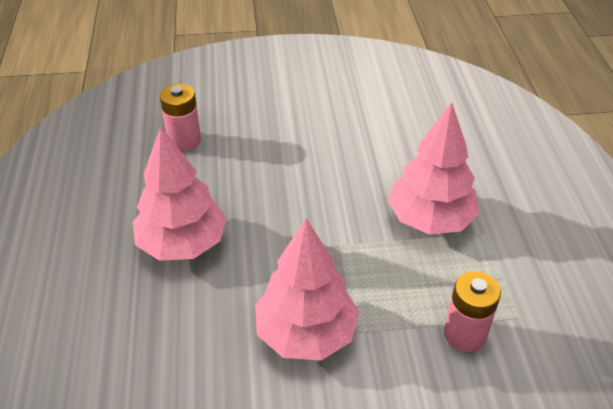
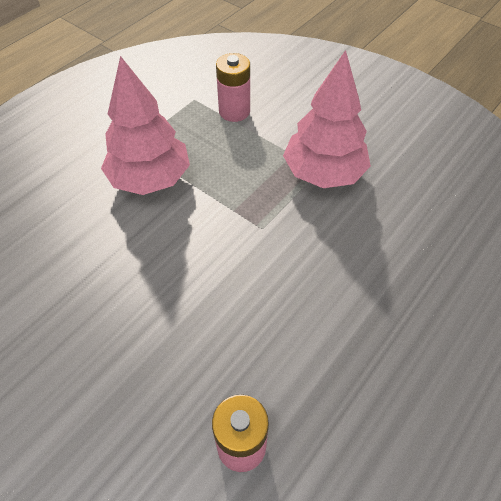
camera: 135 degrees left, 10 degrees up
(182, 244) = (351, 305): pink tree -> none

